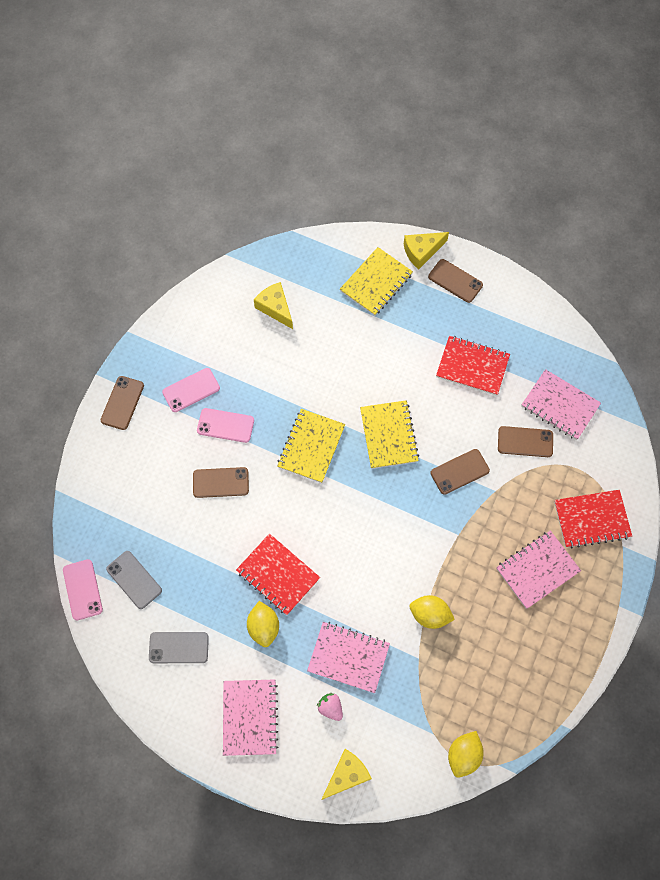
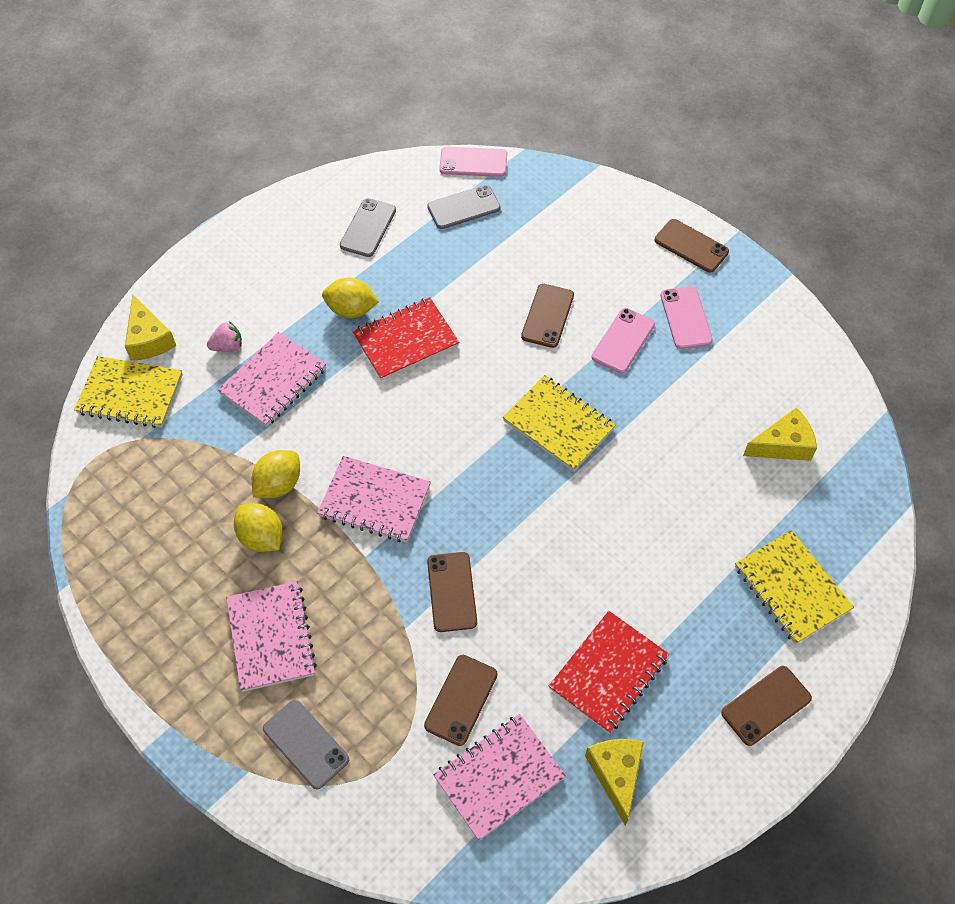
camera: 110 degrees right, 10 degrees down
(250, 717) = (259, 270): pink notebook -> pink notebook (374, 501)
(389, 435) = (540, 521): yellow notebook -> yellow notebook (130, 394)
(422, 252) = (833, 675): yellow cheese -> yellow cheese (616, 774)
(463, 755) = (99, 461): yellow lemon -> yellow lemon (261, 537)
(591, 519) = (305, 744): red notebook -> grey phone

